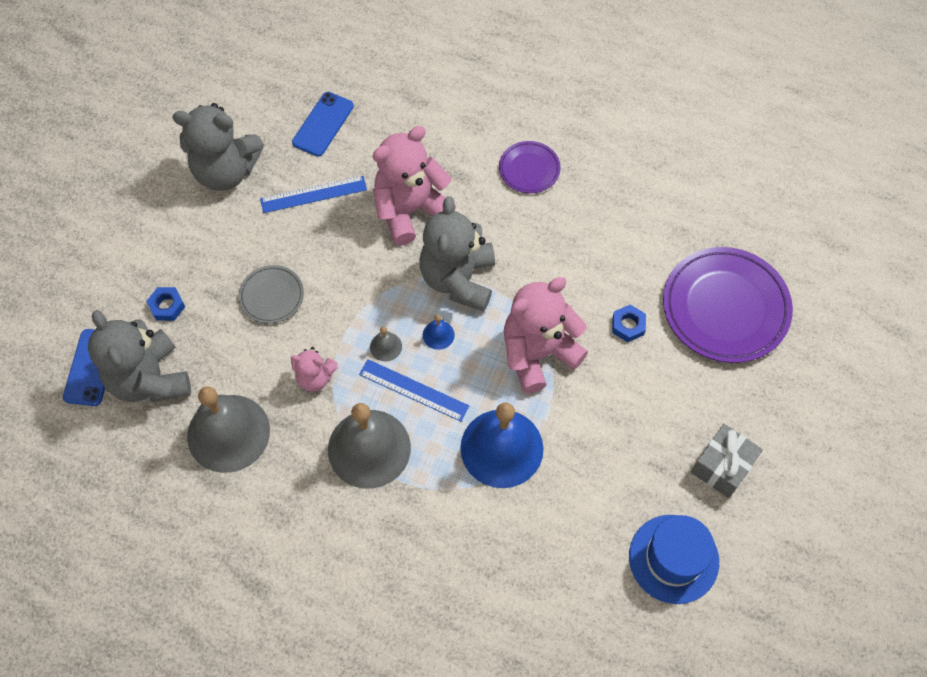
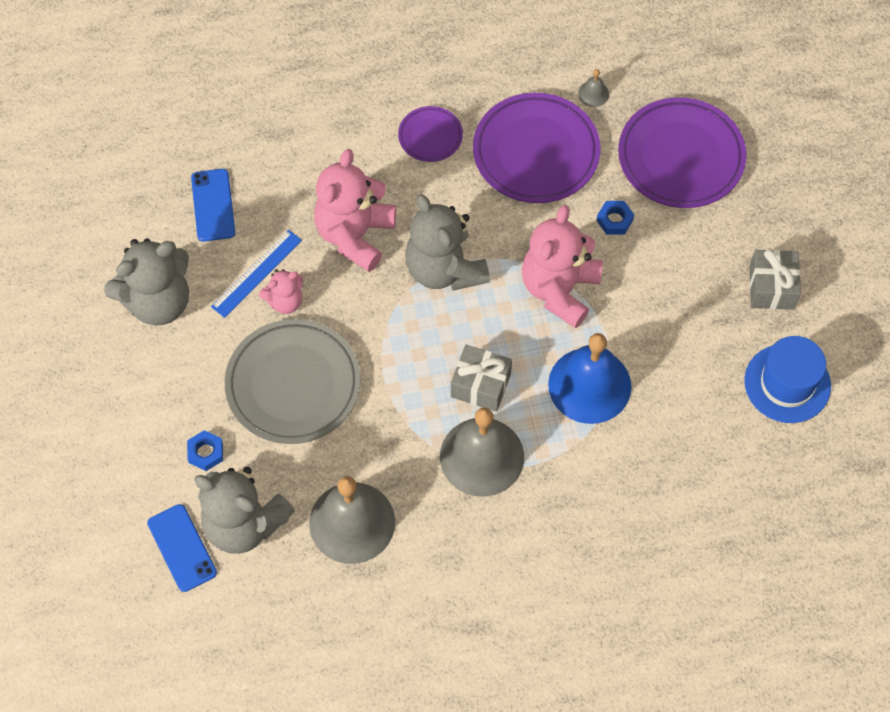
camera: 35 degrees left, 0 degrees up
(272, 296) = (293, 384): grey plate -> grey plate, size x1.96
(315, 378) = (389, 428): pink teddy bear -> pink teddy bear (285, 301)
(386, 346) = (428, 364): grey bell -> grey bell (593, 94)
(413, 390) = (480, 385): blue ruler -> grey gift
(438, 335) = (464, 326): blue bell -> none
(605, 231) = (536, 152): none -> purple plate

